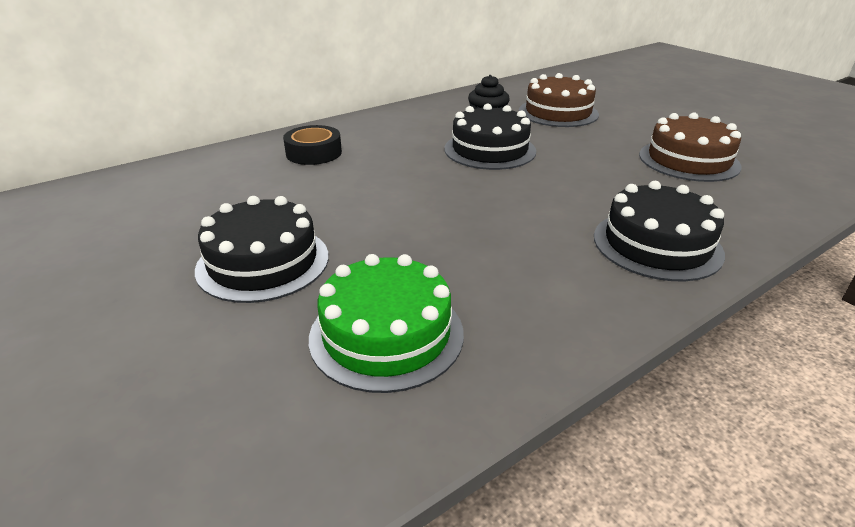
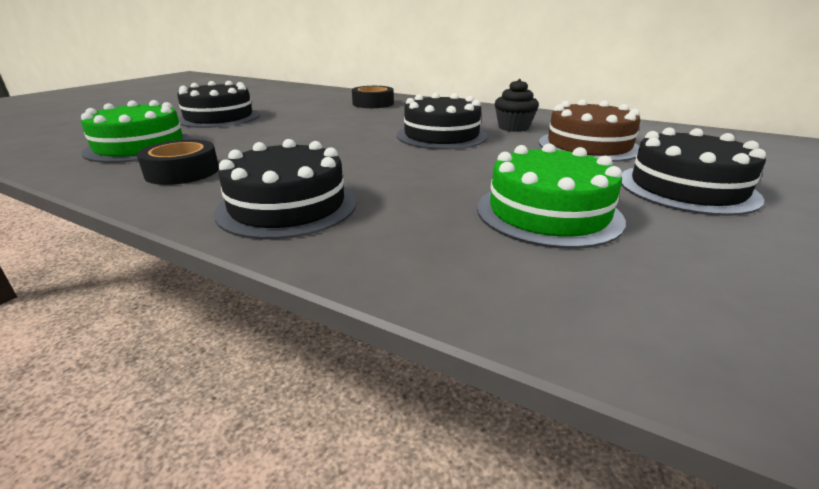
camera: 65 degrees right, 5 degrees down
(532, 297) = (182, 172): none -> black tape
(656, 117) = (686, 188): none -> black cake
(688, 160) = (548, 213): brown cake -> green cake

